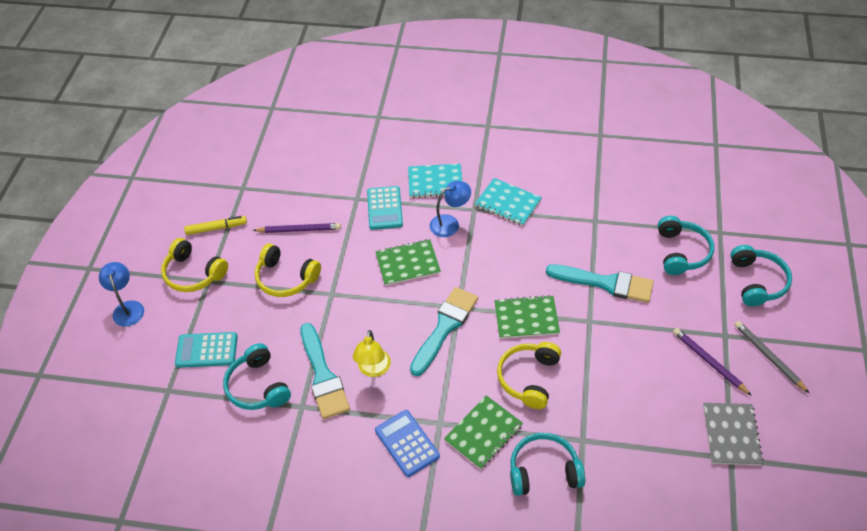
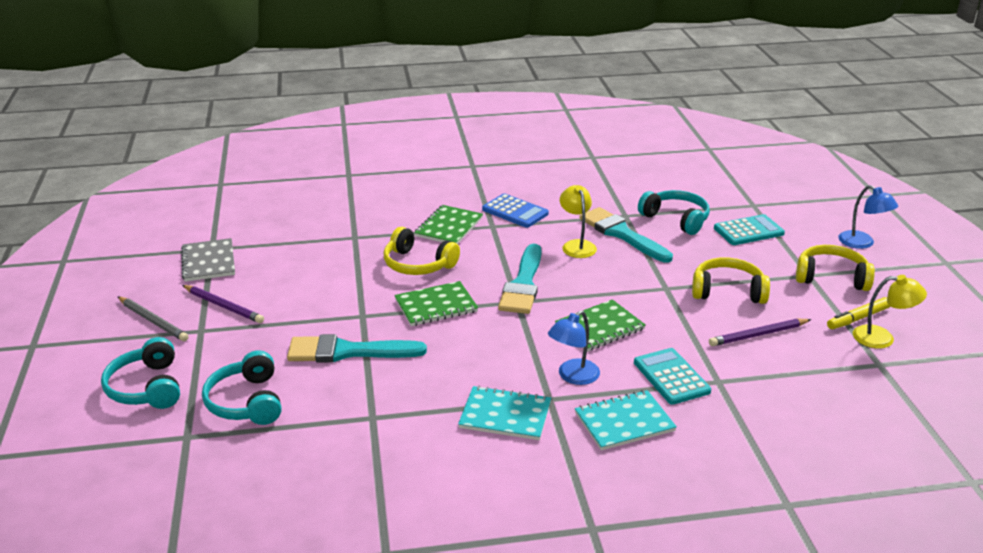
camera: 160 degrees right, 20 degrees down
(218, 207) = (882, 338): none -> yellow lamp
(529, 378) = (418, 264): yellow headphones -> yellow headphones turned 120 degrees clockwise
(544, 471) = (386, 216): turquoise headphones -> none

